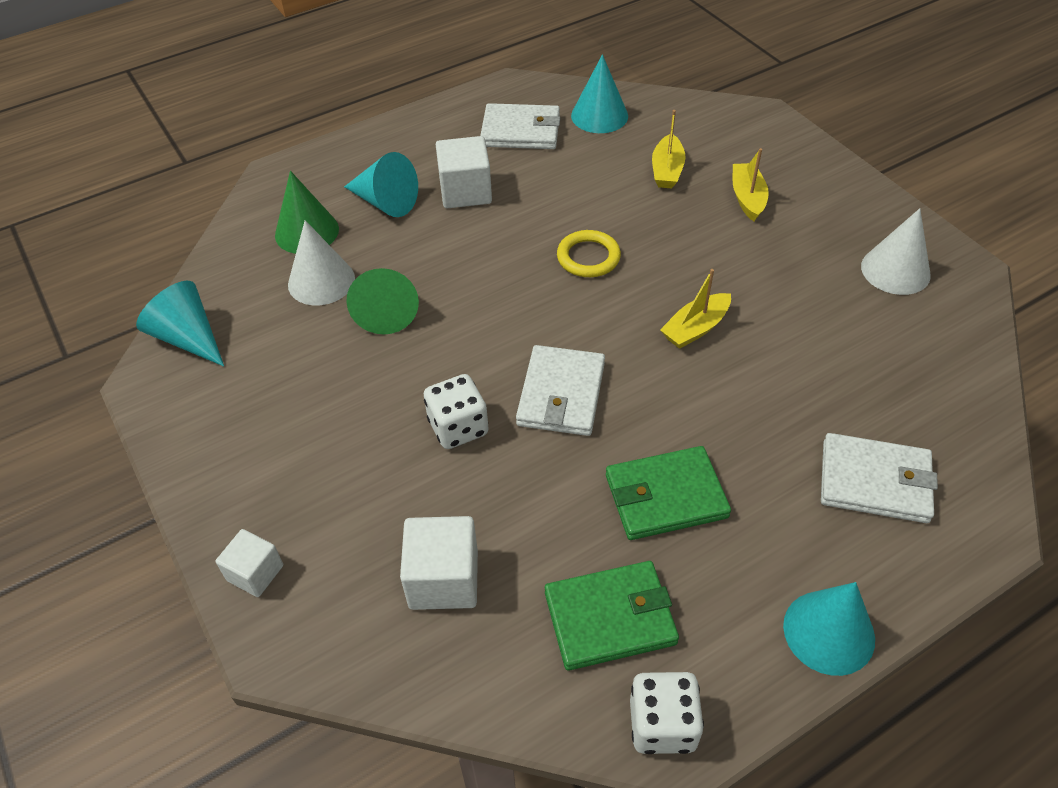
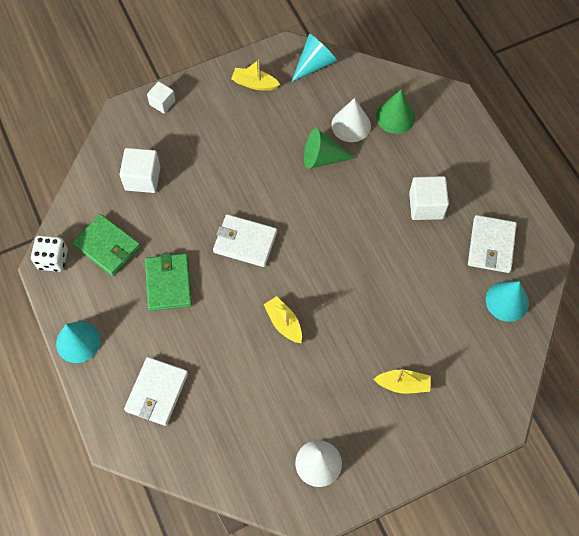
camera: 95 degrees right, 15 degrees up
(385, 202) = (419, 159): turquoise cone -> none
(458, 427) = (231, 190): white dice -> none
(588, 257) = (354, 271): yellow ring -> none
(610, 617) = (107, 246): green wallet -> green wallet turned 45 degrees counterclockwise
(667, 170) = (438, 336): yellow boat -> yellow boat (254, 84)

